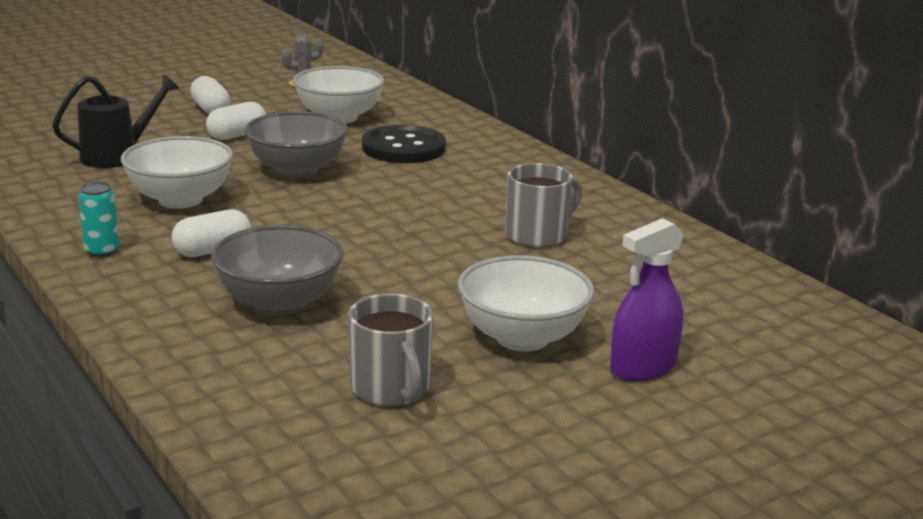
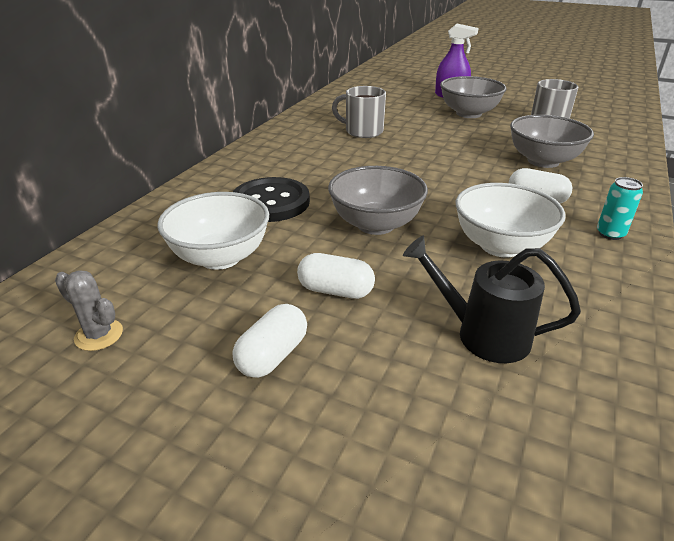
camera: 120 degrees left, 10 degrees up
(522, 338) = (468, 114): white bowl -> grey bowl

